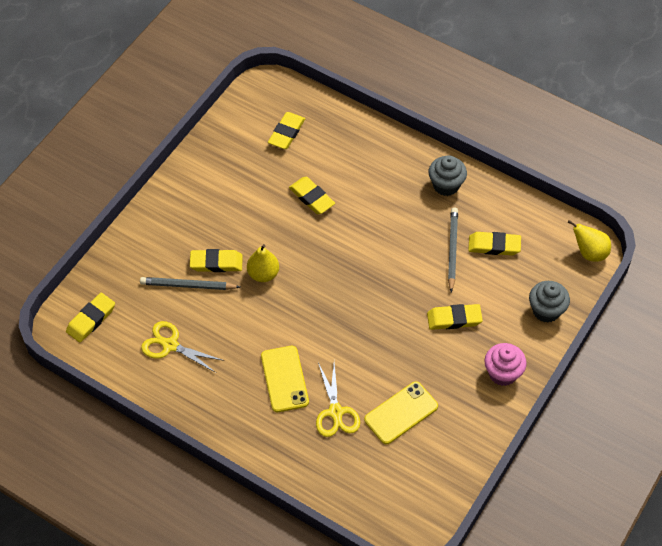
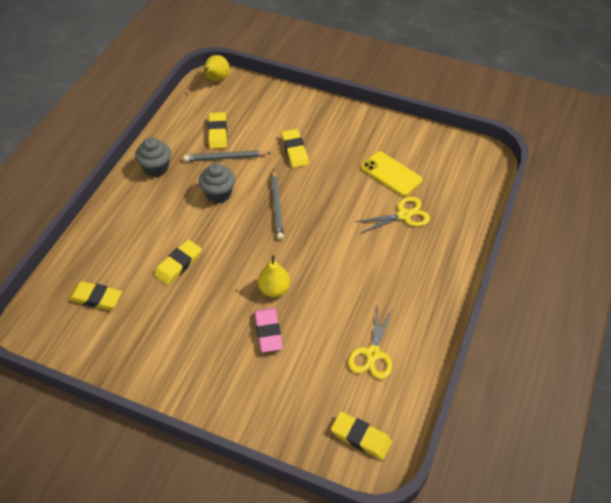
camera: 100 degrees left, 5 degrees down
(188, 285) = (300, 352): grey pencil -> grey pencil (277, 206)
(216, 263) = (268, 332): yellow eraser -> pink eraser
(284, 379) = (383, 255): yellow phone -> none
(502, 373) = (337, 119): pink cupcake -> none
(546, 310) = (275, 99): grey cupcake -> grey cupcake (218, 194)

